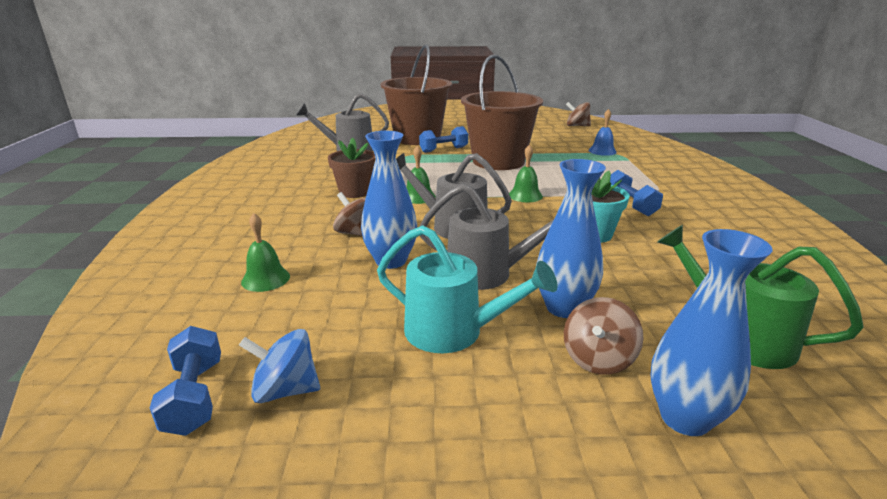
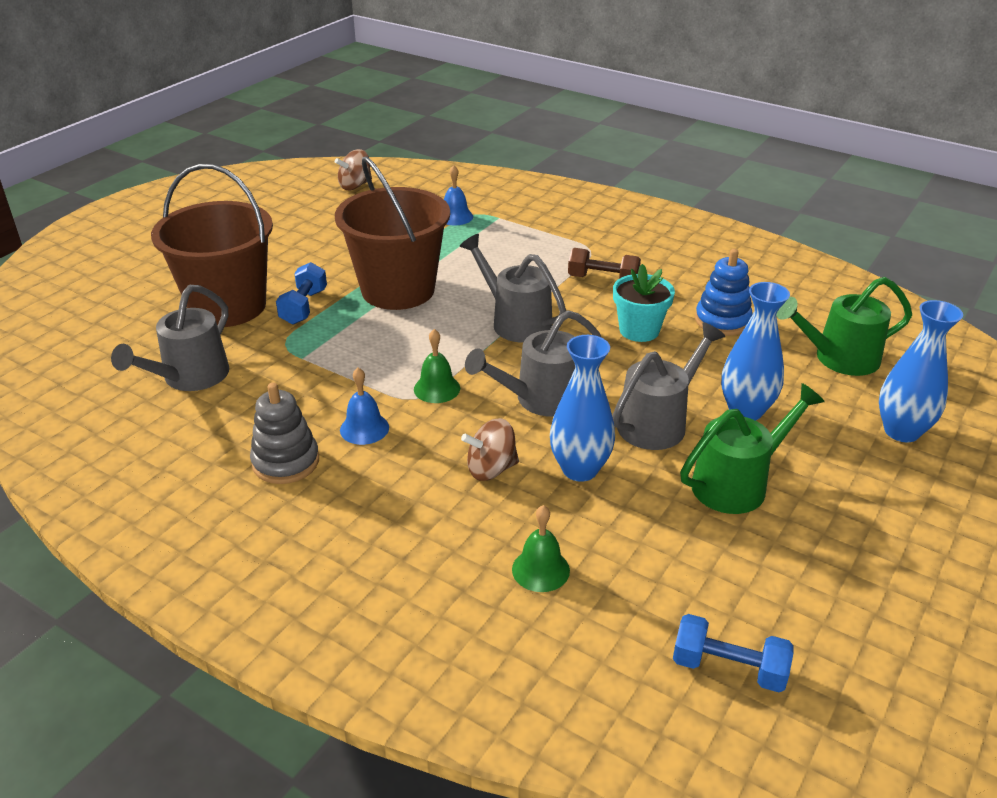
camera: 55 degrees left, 10 degrees up
(285, 390) = (755, 608): blue spinning top -> none
(304, 185) = (286, 462): none -> grey stacking toy
(355, 192) = (364, 428): brown flower pot -> blue bell
(454, 332) = (738, 483): turquoise watering can -> green watering can
(525, 195) = (515, 321): green bell -> grey watering can
(598, 359) = (821, 431): brown spinning top -> none
(629, 205) = (603, 280): blue dumbbell -> brown dumbbell
(674, 262) = (722, 321): none -> blue stacking toy

